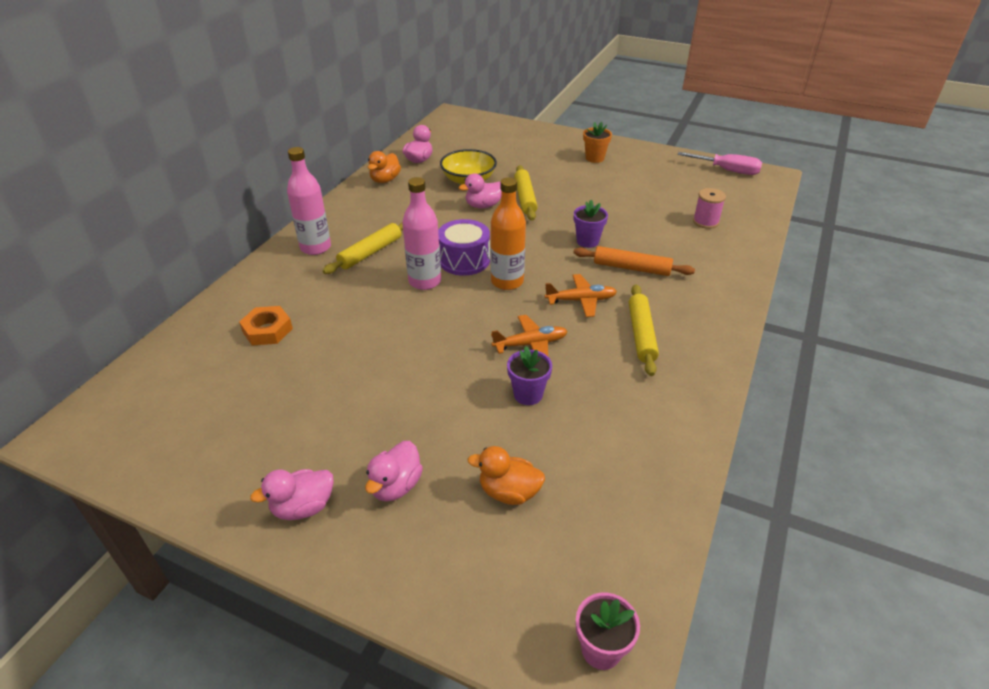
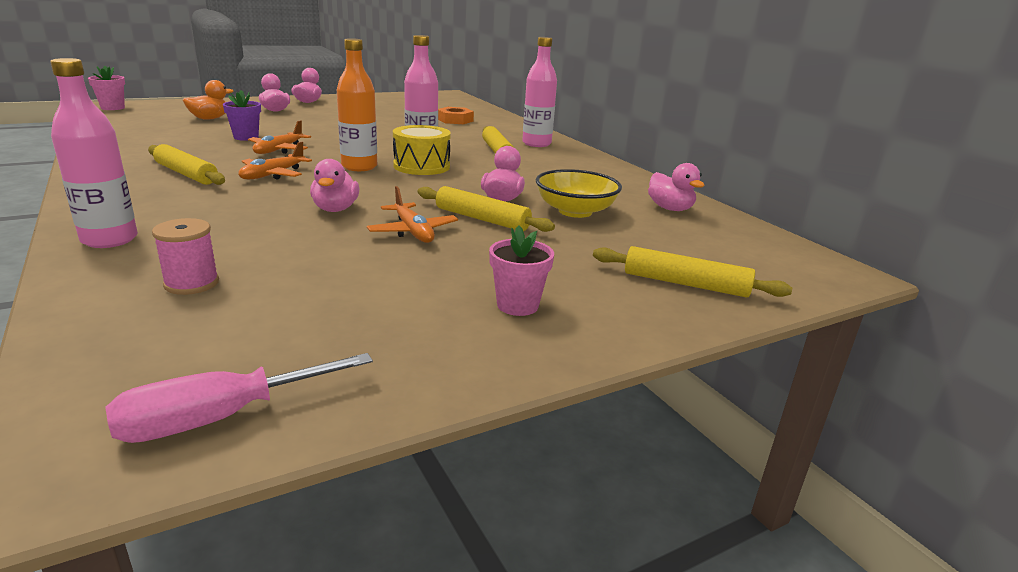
camera: 125 degrees right, 15 degrees down
(385, 180) = (633, 185): orange duck -> none
(464, 260) = (421, 166): purple drum -> yellow drum
(518, 137) = (685, 284): none -> yellow rolling pin
(573, 206) = (413, 232): none -> orange plane
(587, 241) = (335, 209): purple flower pot -> pink duck
(594, 158) = (517, 305): orange flower pot -> pink flower pot
(631, 268) = (250, 205): orange rolling pin -> none
(729, 271) = (109, 239): none -> pink bottle

